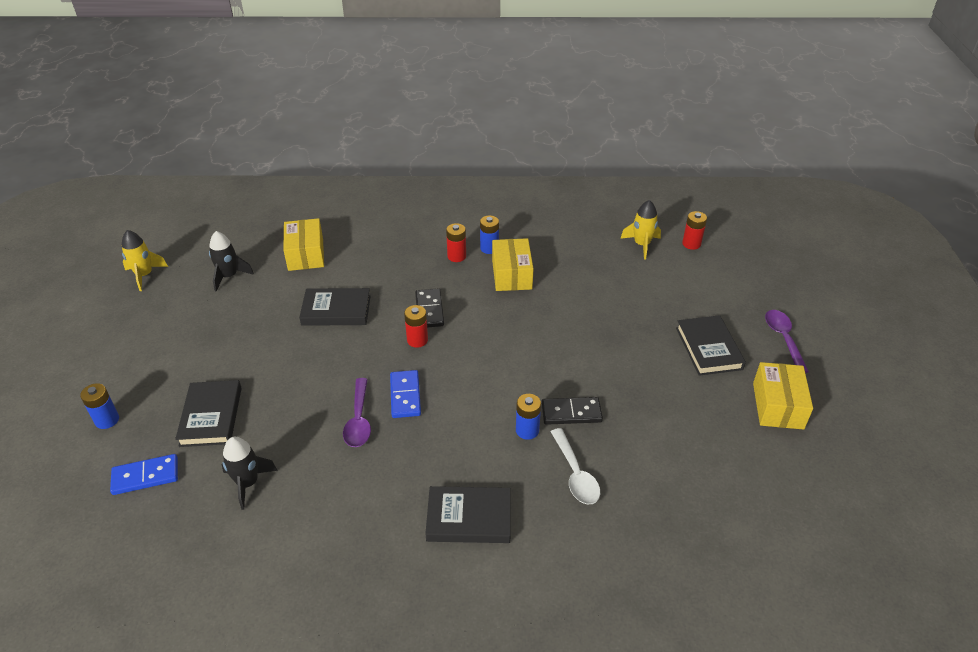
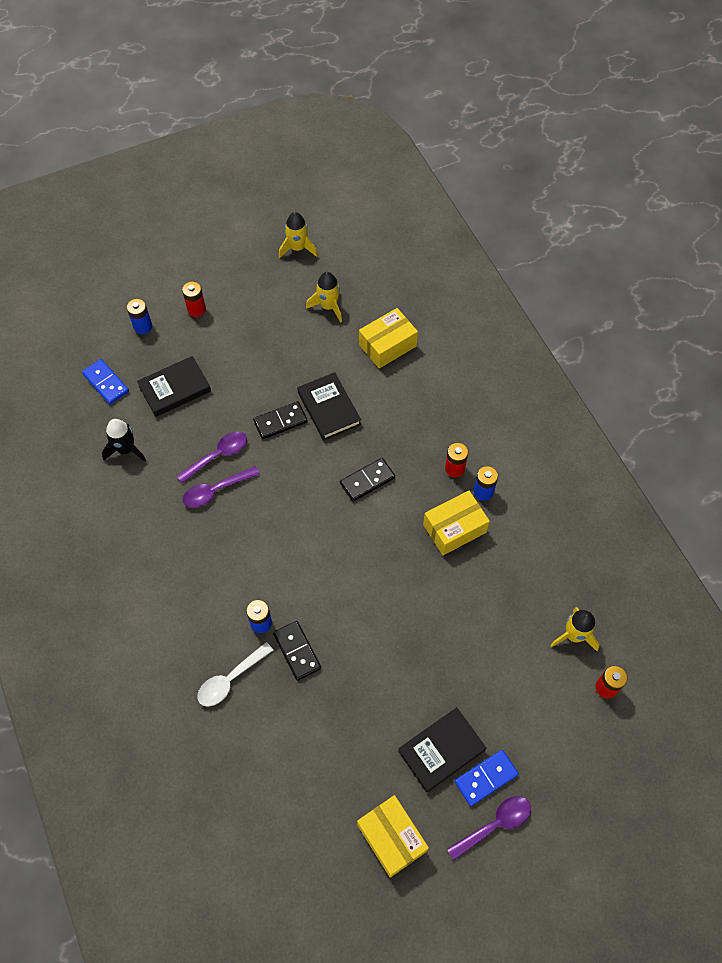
camera: 65 degrees right, 20 degrees up
(229, 276) = (328, 306): black rocket -> yellow rocket
(320, 406) = (218, 456): none -> purple spoon
(321, 347) = (280, 422): none -> black domino
(405, 396) = (256, 511): blue domino -> blue domino (486, 778)
(417, 340) = (324, 489): red battery -> red battery (196, 309)
(469, 518) = (155, 615): black book -> none
(777, 405) = (391, 838): yellow box -> yellow box turned 75 degrees clockwise

